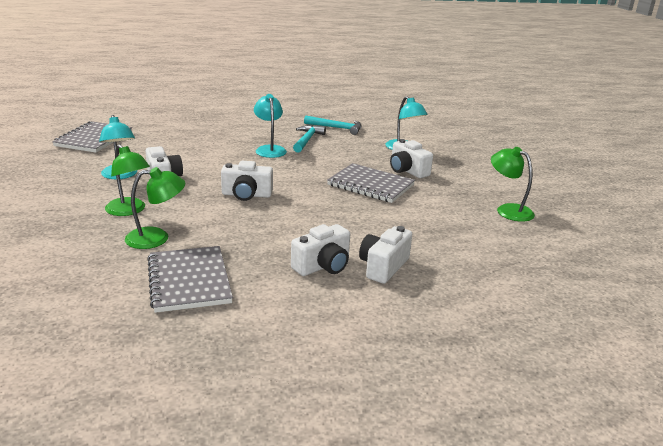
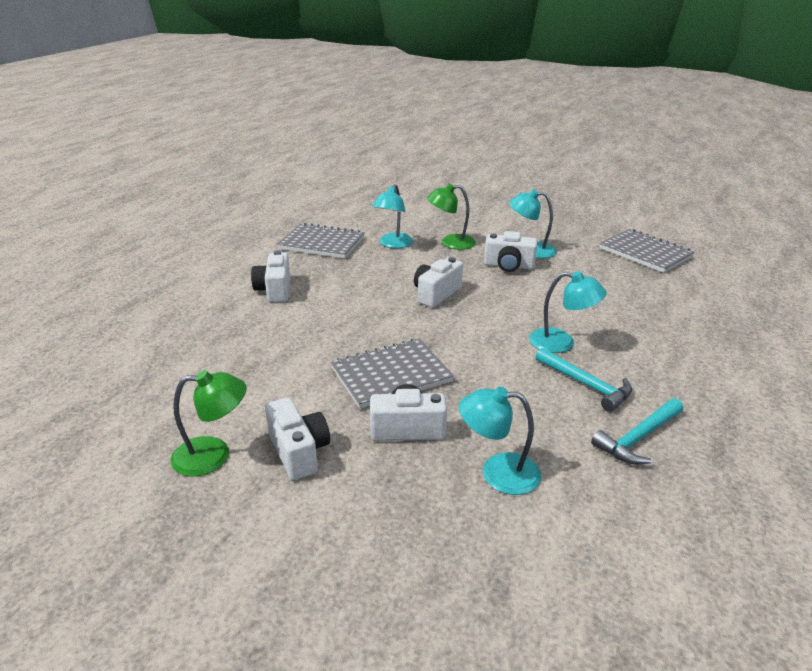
camera: 125 degrees right, 5 degrees up
(156, 238) = (393, 244): green lamp -> turquoise lamp
(383, 267) = (237, 314): white camera -> white camera (299, 451)

